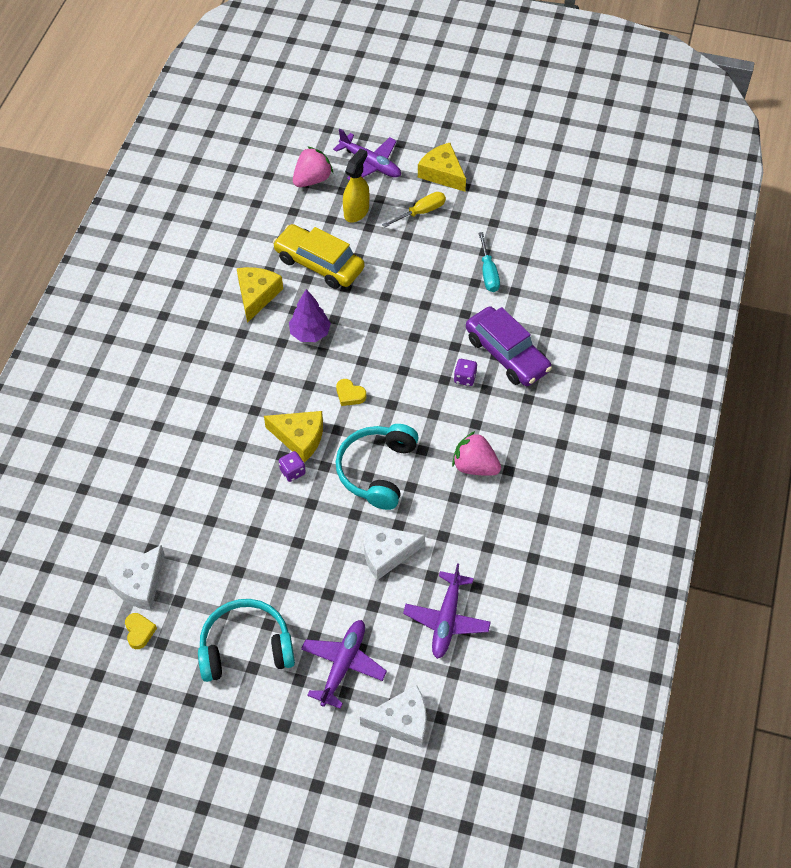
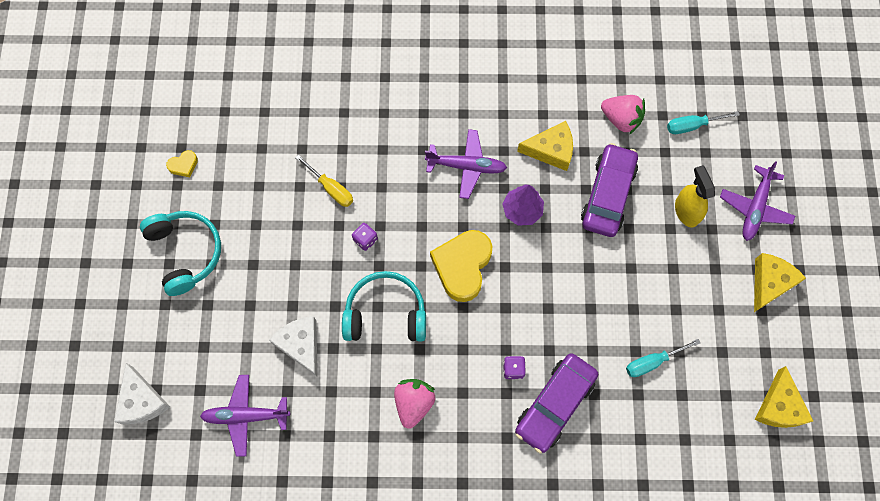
camera: 75 degrees right, 15 degrees up
(139, 585) = (226, 151): white cheese -> none
(275, 184) = (692, 125): none -> turquoise screwdriver
(299, 438) = (403, 235): yellow cheese -> yellow cheese (779, 406)
(312, 179) = (712, 158): pink strawberry -> pink strawberry (621, 119)
(319, 264) = (608, 195): yellow car -> purple car
(343, 665) = (184, 337): purple plane -> purple plane (466, 166)
(350, 395) = (462, 266): yellow heart -> yellow heart, size x2.25
(356, 211) = (686, 211): yellow spray bottle -> yellow spray bottle turned 120 degrees counterclockwise
(421, 212) = (708, 274): yellow screwdriver -> yellow screwdriver (331, 188)

